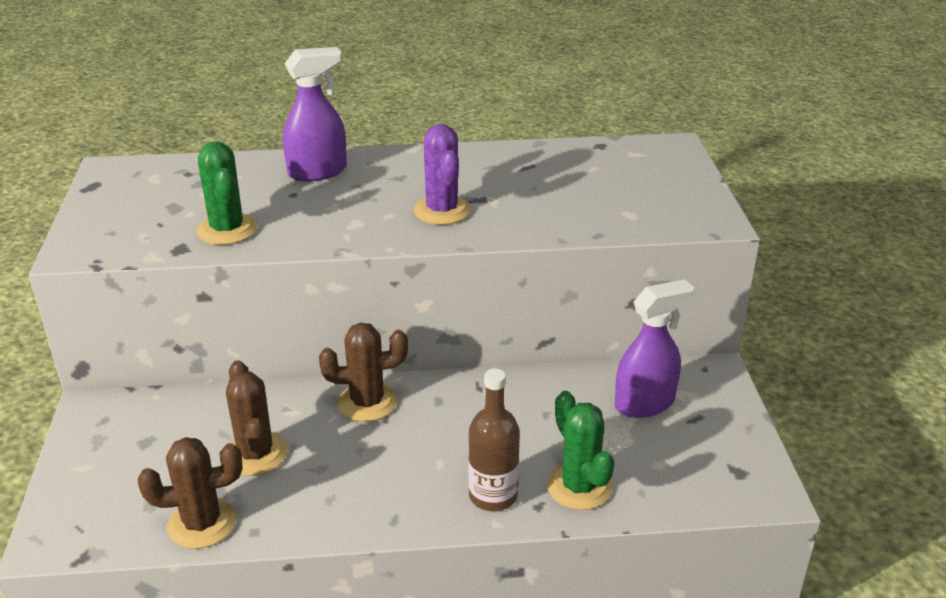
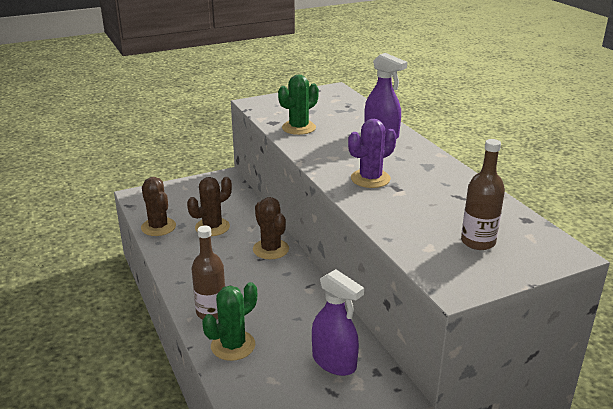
camera: 70 degrees right, 5 degrees down
(632, 183) = (478, 242): none -> brown bottle

